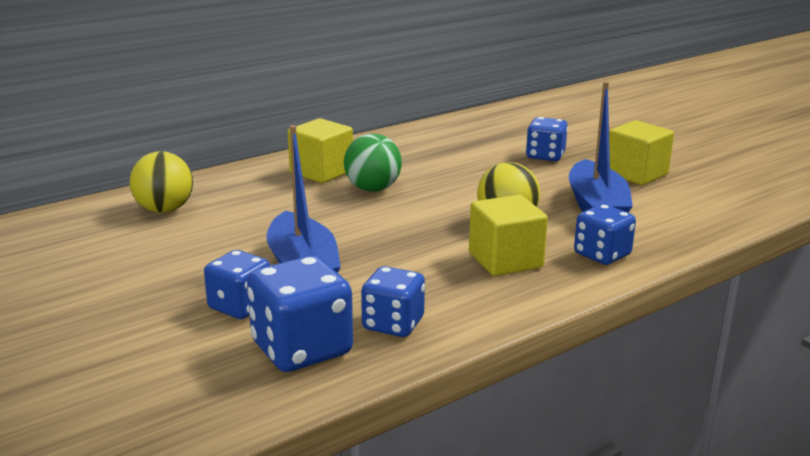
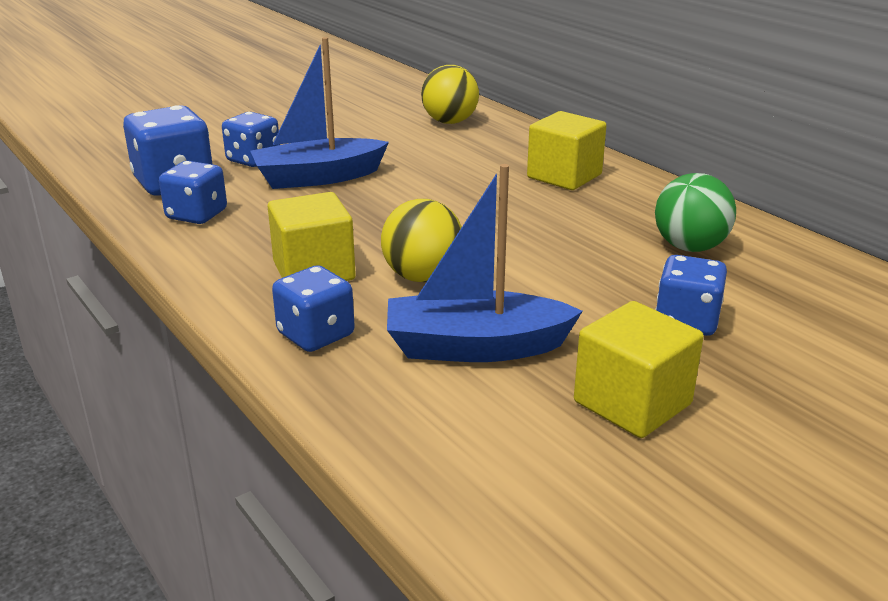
camera: 90 degrees right, 5 degrees up
(373, 189) = (517, 202): green ball -> green ball (689, 247)

